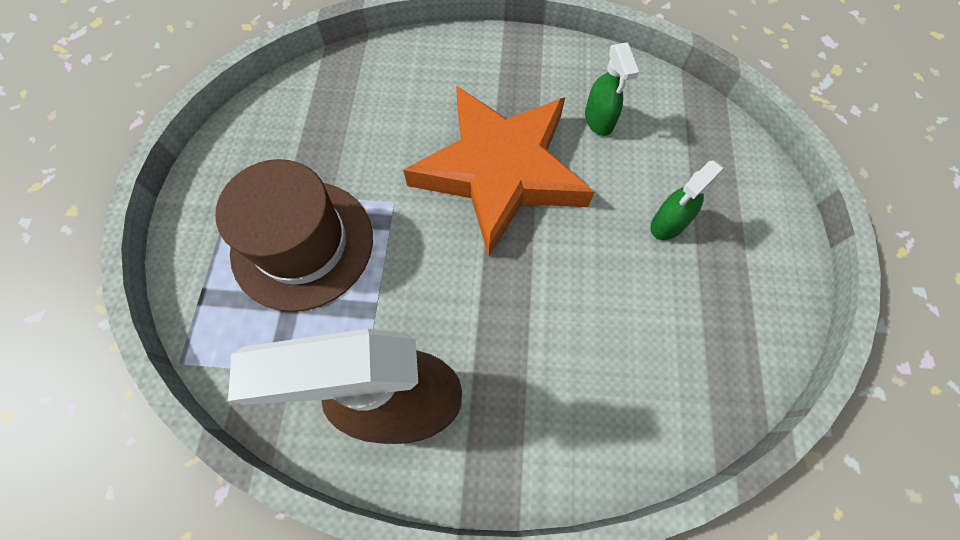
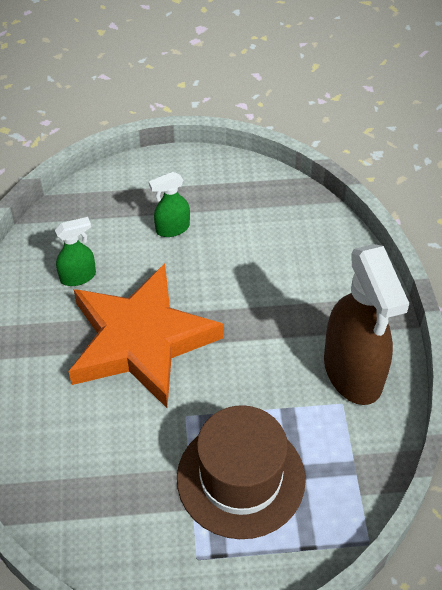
camera: 100 degrees left, 15 degrees down
(667, 224) = (172, 228): green spray bottle -> green spray bottle turned 120 degrees clockwise

